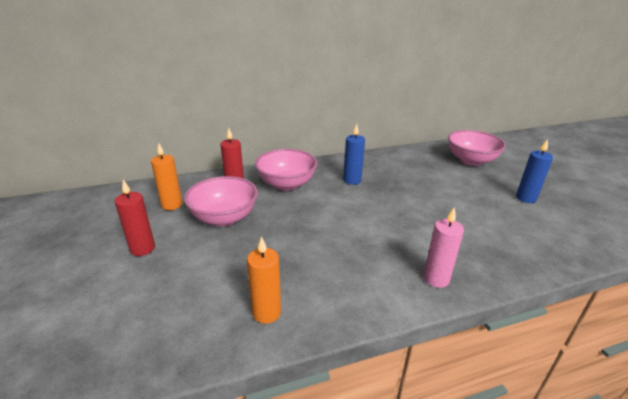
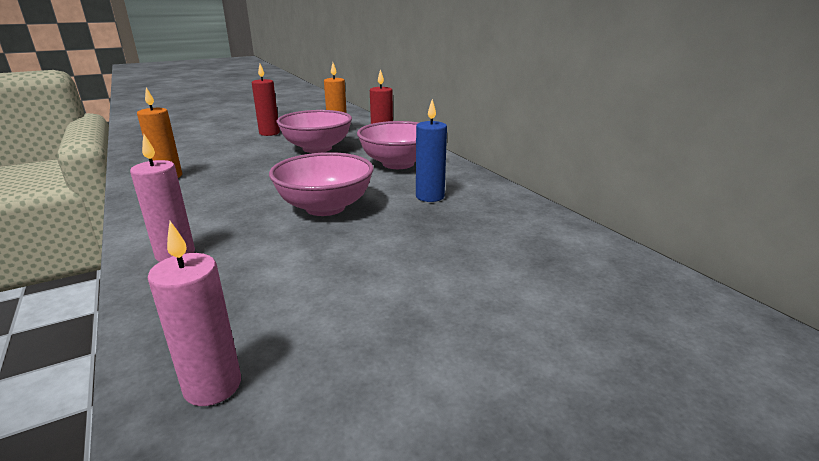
camera: 80 degrees right, 5 degrees down
(471, 160) = (629, 323): pink bowl -> pink bowl (325, 207)
(525, 198) = (451, 401): blue candle -> none
(544, 249) = (213, 386): none -> pink candle

